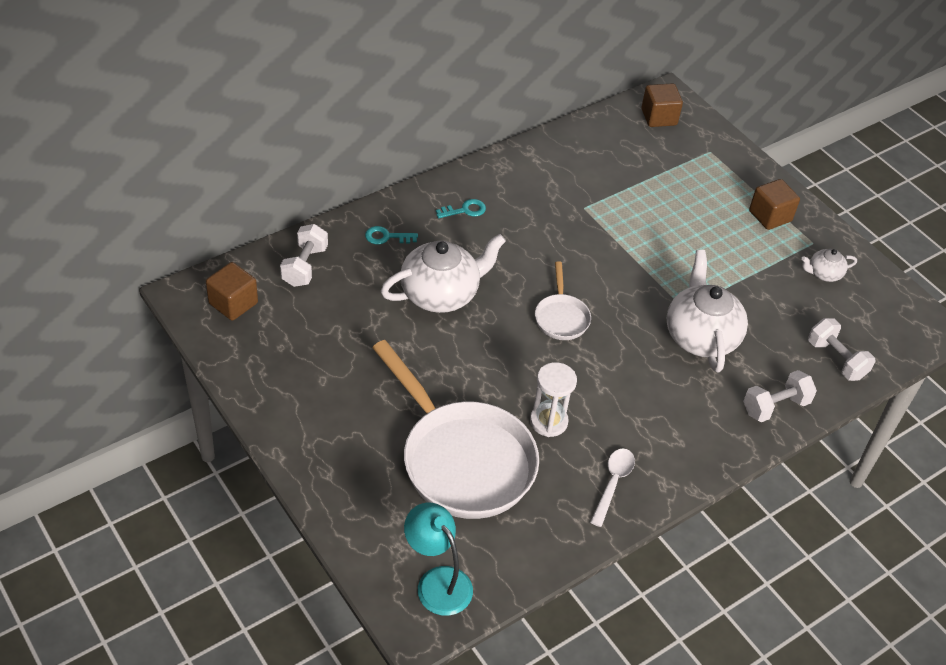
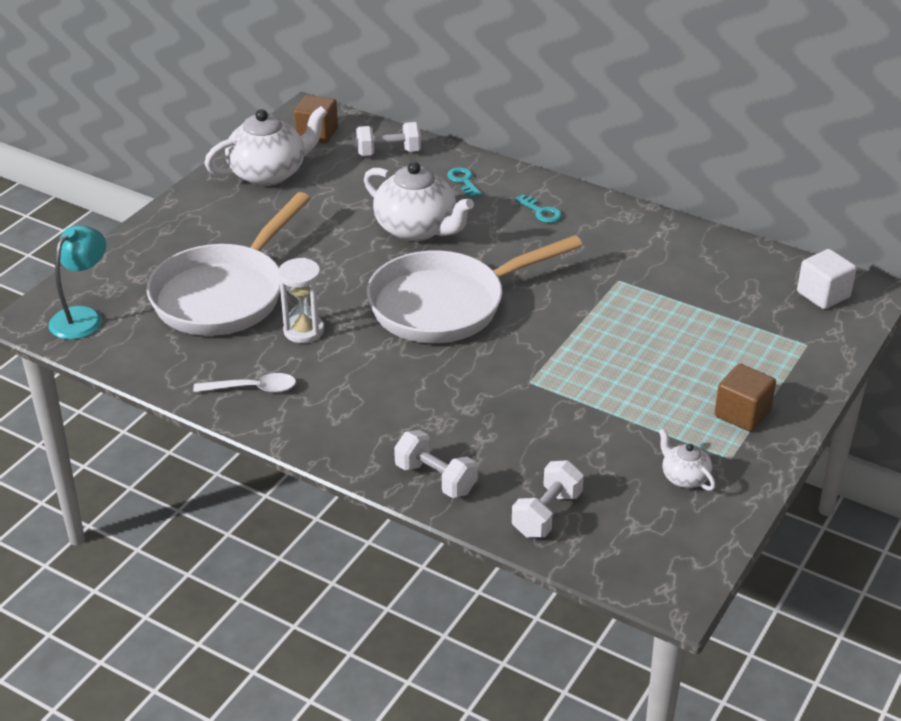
camera: 70 degrees right, 10 degrees down
(561, 317) = (446, 305): white pan -> white pan, size x2.14
(659, 117) = (823, 295): brown cube -> white cube
(700, 336) = (497, 402): white teapot -> white teapot (269, 173)

